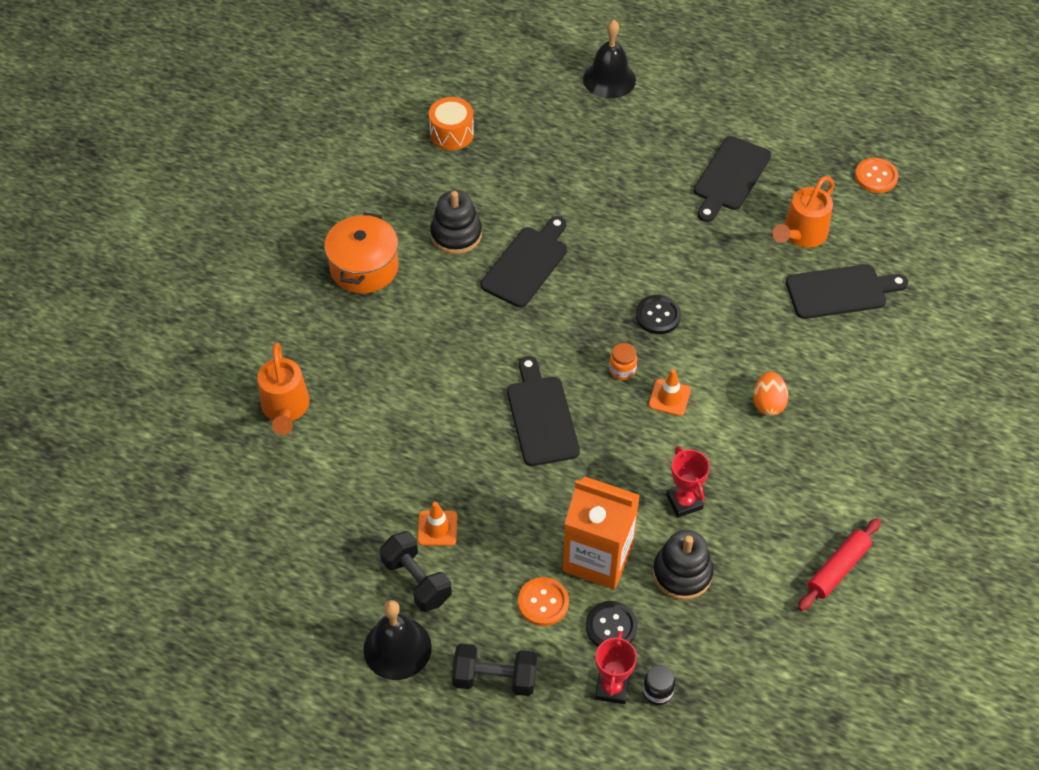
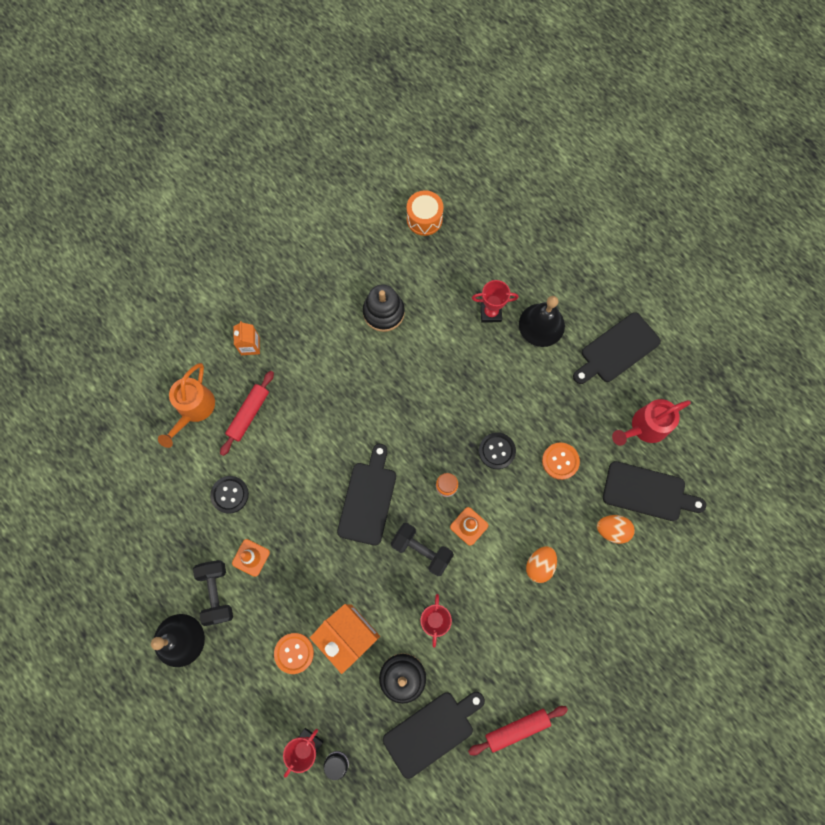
camera: 25 degrees right, 20 degrees up
(319, 322) = (250, 346): none -> orange carton
(355, 388) = (249, 414): none -> red rolling pin
(364, 267) = (304, 312): orange pot -> none
(495, 678) = (232, 696): black dumbbell -> black dumbbell (421, 550)
(526, 264) = (422, 361): black cutting board -> black cutting board (431, 731)
(575, 192) = (490, 313): none -> red trophy
(609, 79) = (569, 218): black bell -> black bell (541, 325)
(611, 626) = (331, 695): black button -> black button (230, 494)
(801, 235) = (644, 427): orange watering can -> red watering can
(825, 340) = (612, 530): none -> orange egg
(876, 176) = (733, 399): orange button -> orange button (560, 461)

